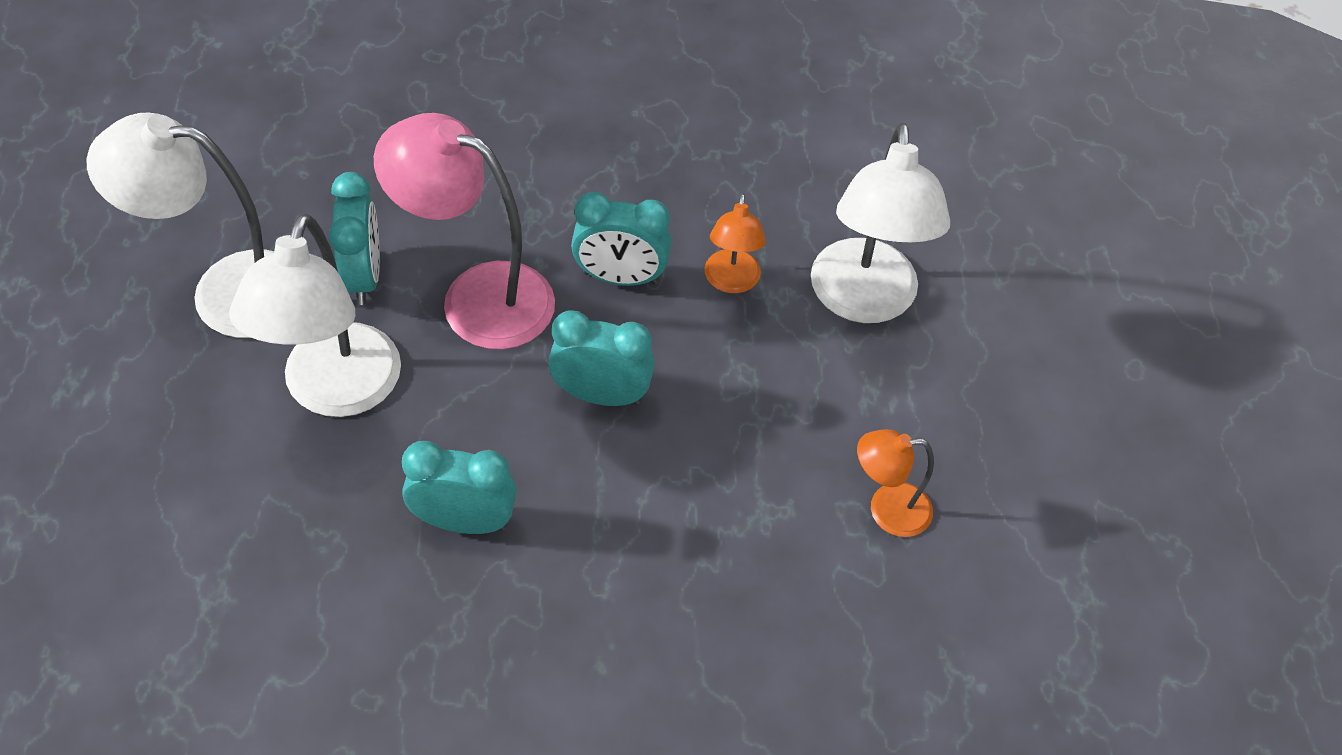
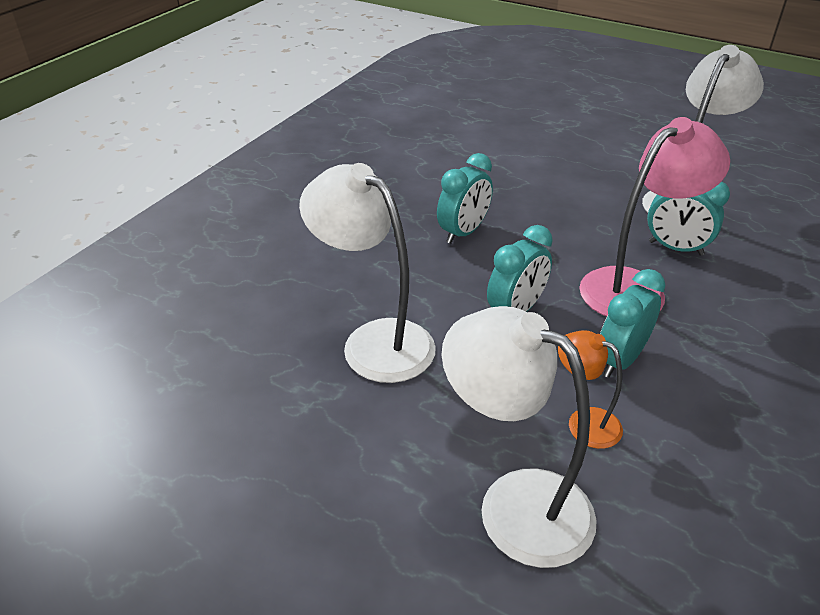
camera: 125 degrees right, 15 degrees down
(335, 392) = (585, 216): white lamp -> white lamp (374, 341)
(887, 509) = (316, 409): orange lamp -> none

